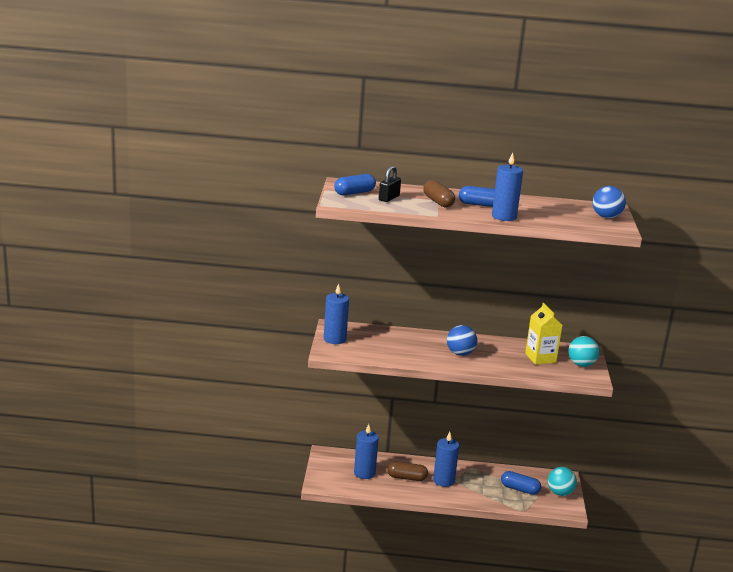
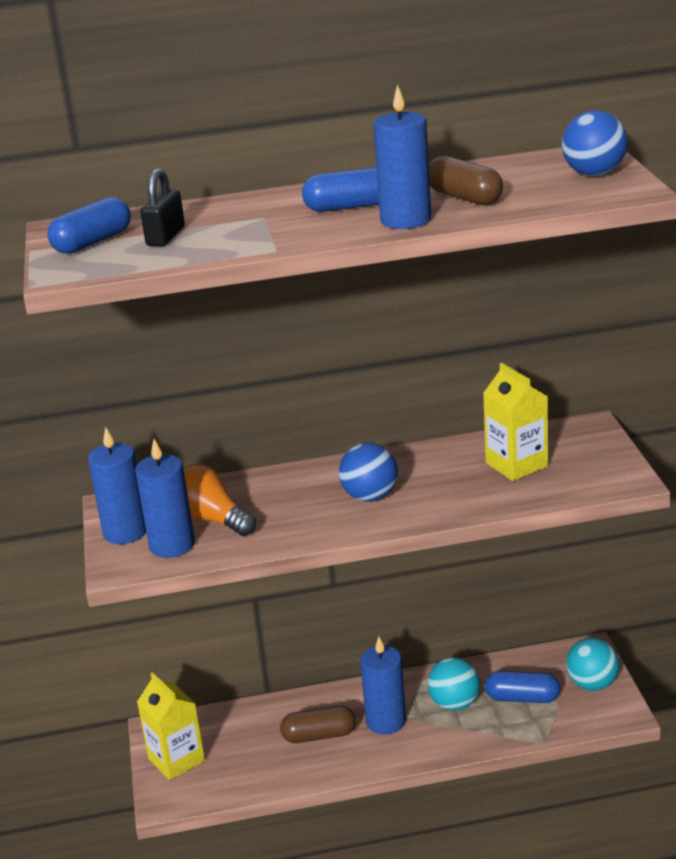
camera: 10 degrees left, 5 degrees up
(330, 469) = (176, 760): none -> yellow carton
(364, 473) = (240, 749): blue candle -> blue candle (172, 545)
(378, 344) = (211, 519): none -> orange light bulb
(438, 202) = (265, 221): brown capsule -> brown capsule (464, 197)
(581, 364) = (593, 458): turquoise ball -> turquoise ball (454, 704)

